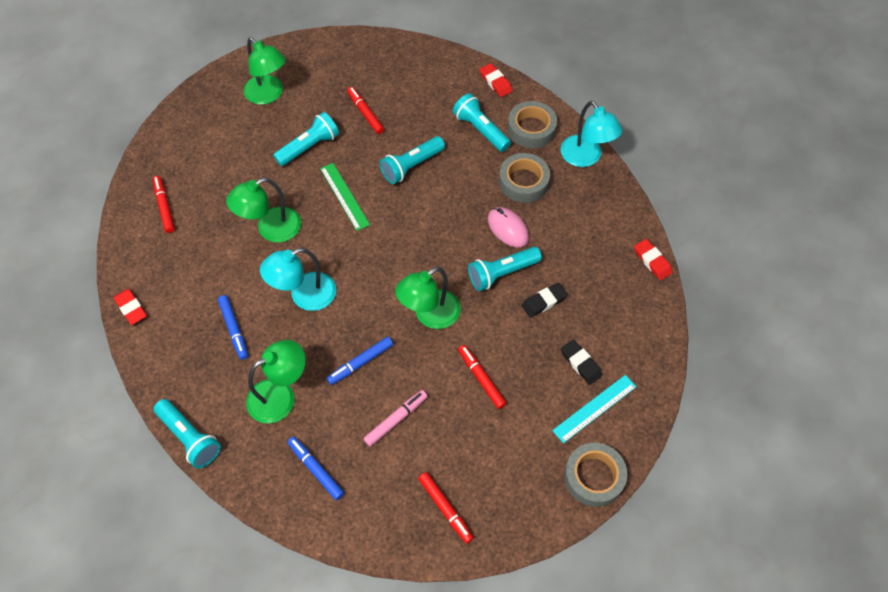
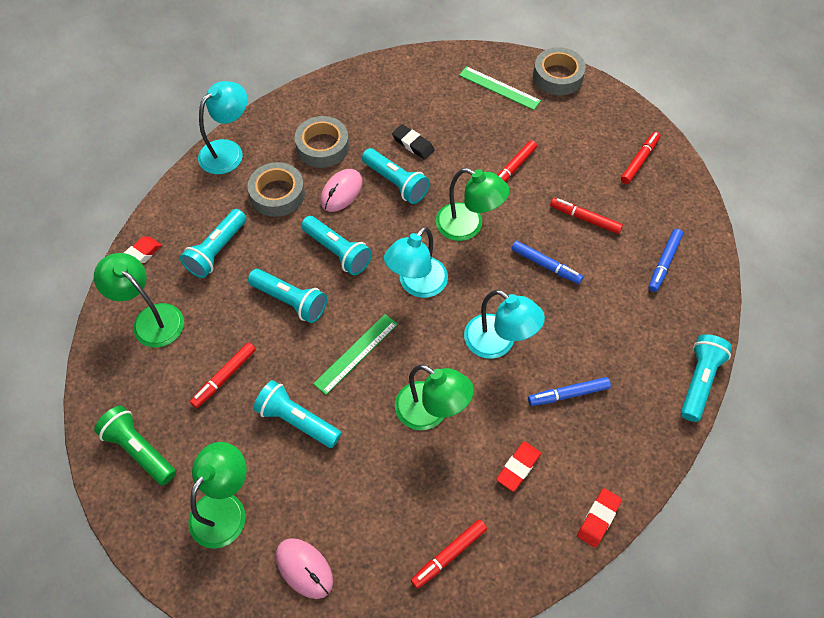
camera: 110 degrees left, 0 degrees up
(205, 127) = (304, 568): none -> pink mouse
(234, 329) = (568, 394): blue marker -> blue marker turned 150 degrees counterclockwise
(280, 396) = (614, 320): green lamp -> green lamp (151, 319)
(334, 59) = (139, 450): none -> green flashlight
(386, 256) = (417, 285): none -> turquoise lamp
(396, 420) = (585, 219): pink marker -> red marker
(445, 209) = (338, 252): none -> turquoise flashlight
(531, 129) = (202, 205): grey tape -> grey tape (322, 147)
(581, 363) = (463, 105): black eraser -> none
(594, 408) = (499, 88): turquoise ruler -> green ruler
(652, 261) = (335, 79): red eraser -> red eraser (518, 467)

